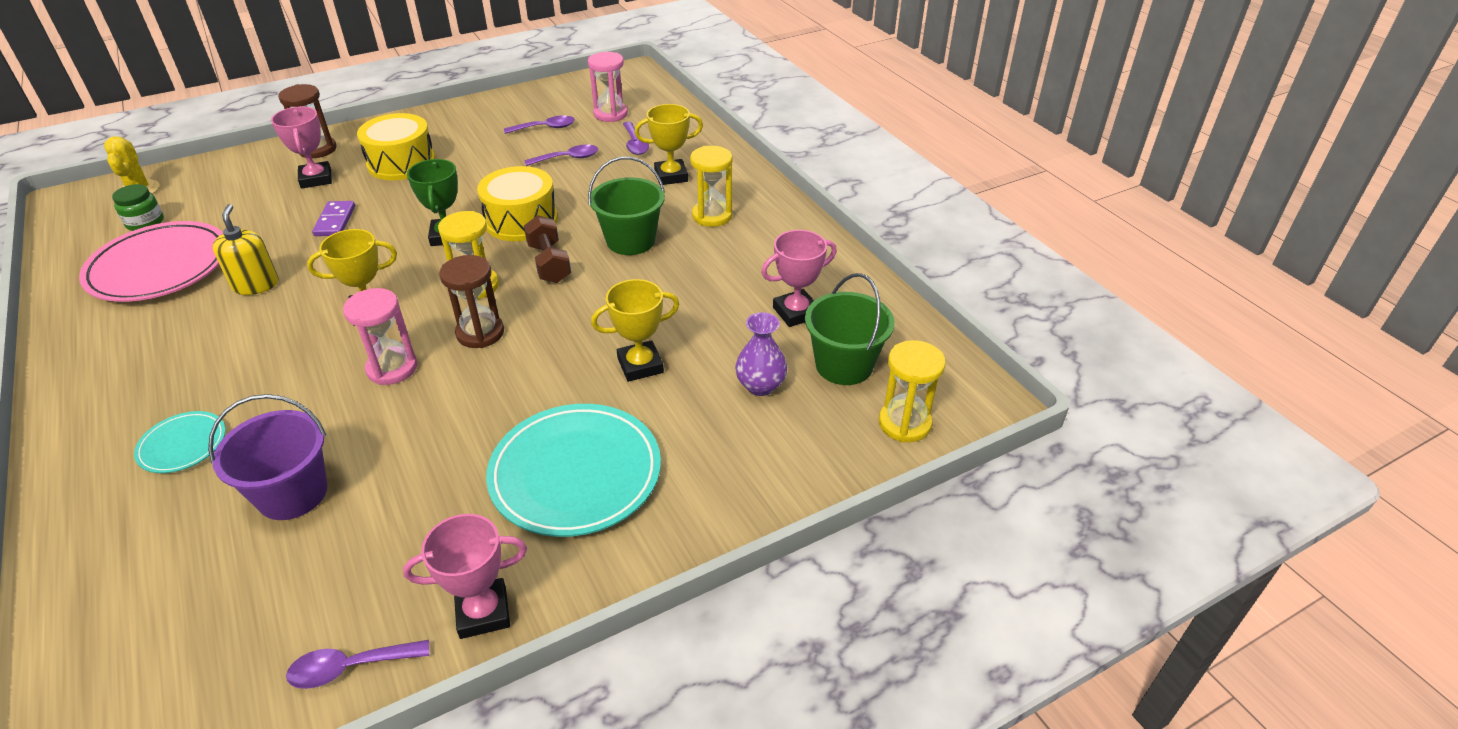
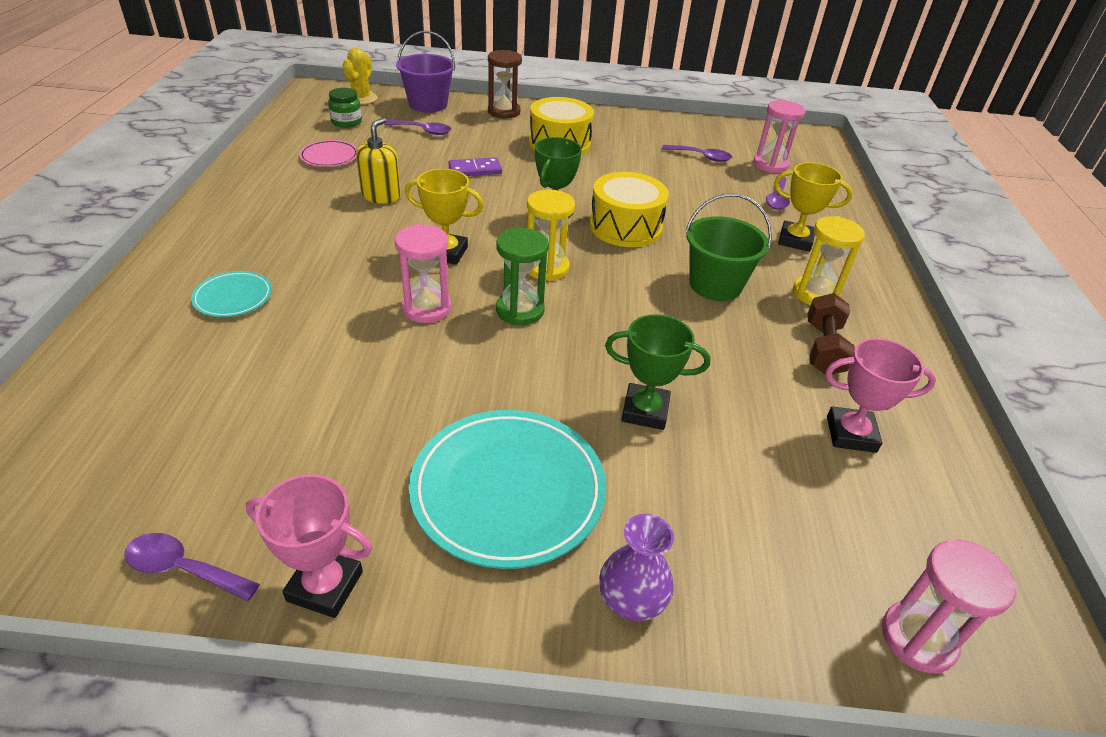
camera: 30 degrees right, 0 degrees up
(159, 267) = (329, 156): pink plate -> pink plate, size x0.50
(292, 493) = (271, 378): purple bucket -> purple bucket (428, 104)
(316, 179) = (486, 133): pink trophy -> none
(335, 221) = (475, 170): purple domino -> purple domino turned 45 degrees clockwise
(480, 333) = (520, 310): brown hourglass -> green hourglass
(549, 263) = (624, 274): brown dumbbell -> brown dumbbell (823, 348)
(568, 158) = (704, 189): purple spoon -> purple spoon (423, 131)
(640, 365) = (645, 411): yellow trophy -> green trophy
(760, 386) = (760, 497): purple vase -> purple vase (631, 601)
(844, 365) = (876, 523): green bucket -> none
(904, 423) = (918, 638): yellow hourglass -> pink hourglass

